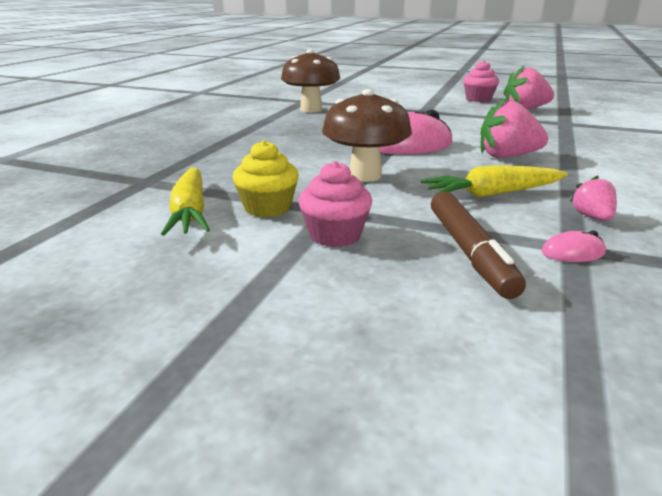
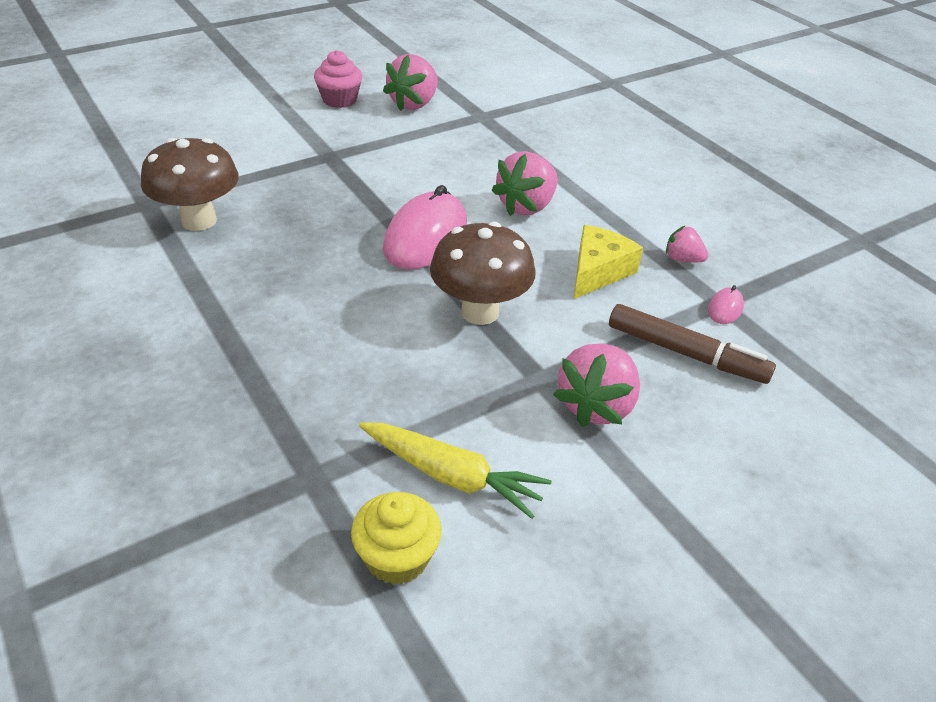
camera: 55 degrees left, 15 degrees up
(267, 208) = (495, 416): yellow cupcake -> yellow cupcake (397, 557)
(335, 235) = (596, 405): pink cupcake -> pink strawberry
(493, 194) = (598, 271): yellow carrot -> yellow cheese

